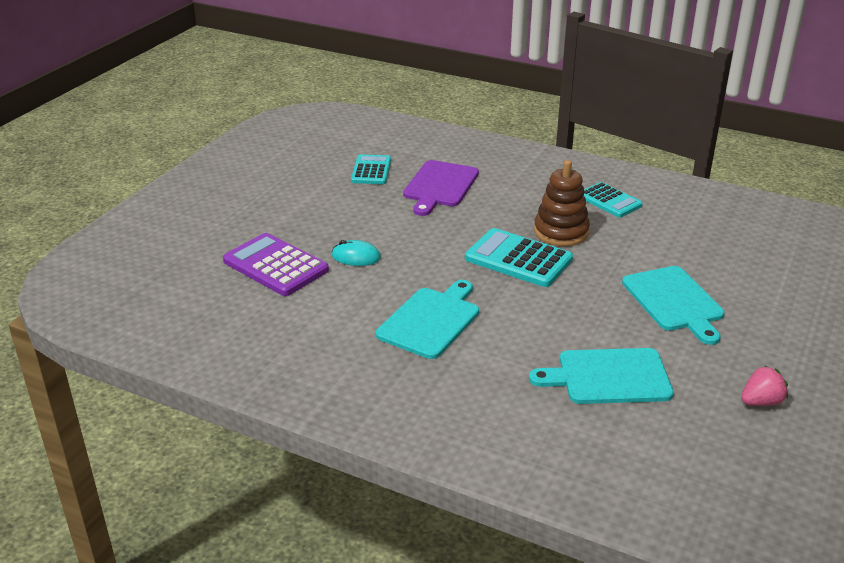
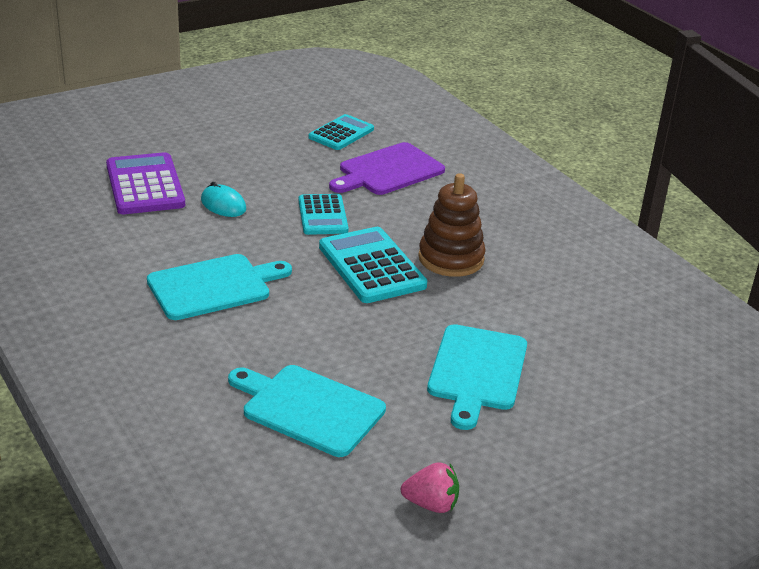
camera: 30 degrees right, 0 degrees up
(609, 201) = (547, 249): turquoise calculator -> turquoise calculator (323, 215)

